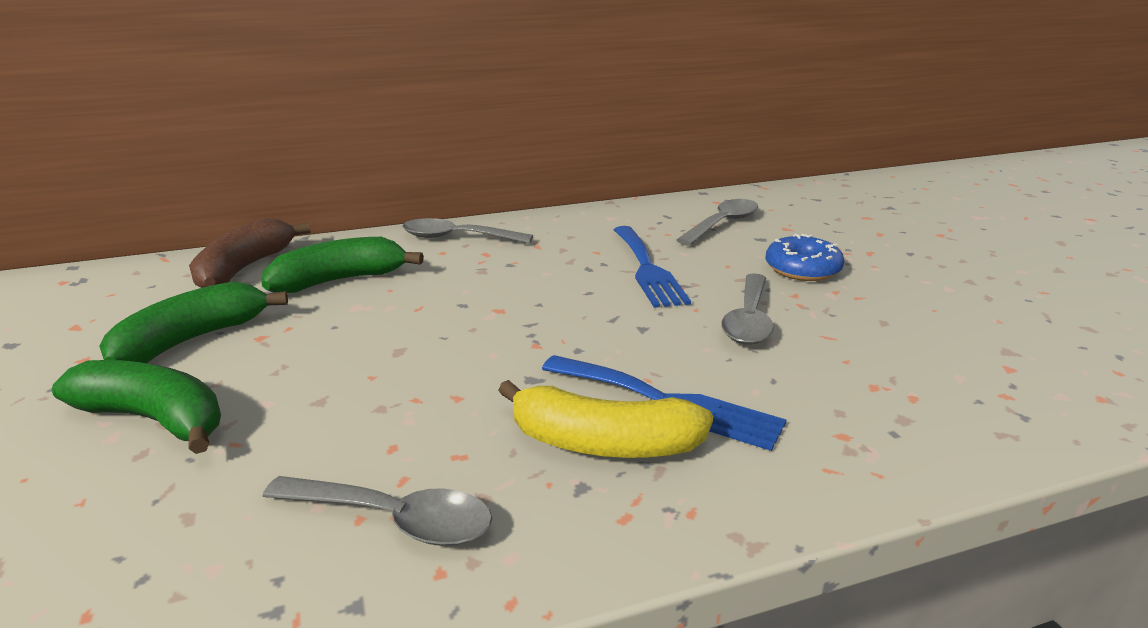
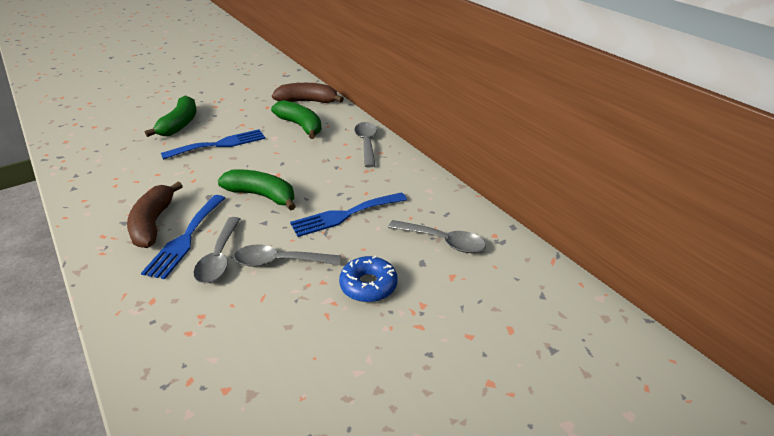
camera: 75 degrees right, 10 degrees up
(192, 339) = (238, 112): green banana -> green banana (262, 195)
(327, 364) = (219, 144): none -> blue fork
(394, 520) = (113, 185): grey spoon -> grey spoon (219, 258)
(603, 444) = (153, 223): yellow banana -> brown banana

